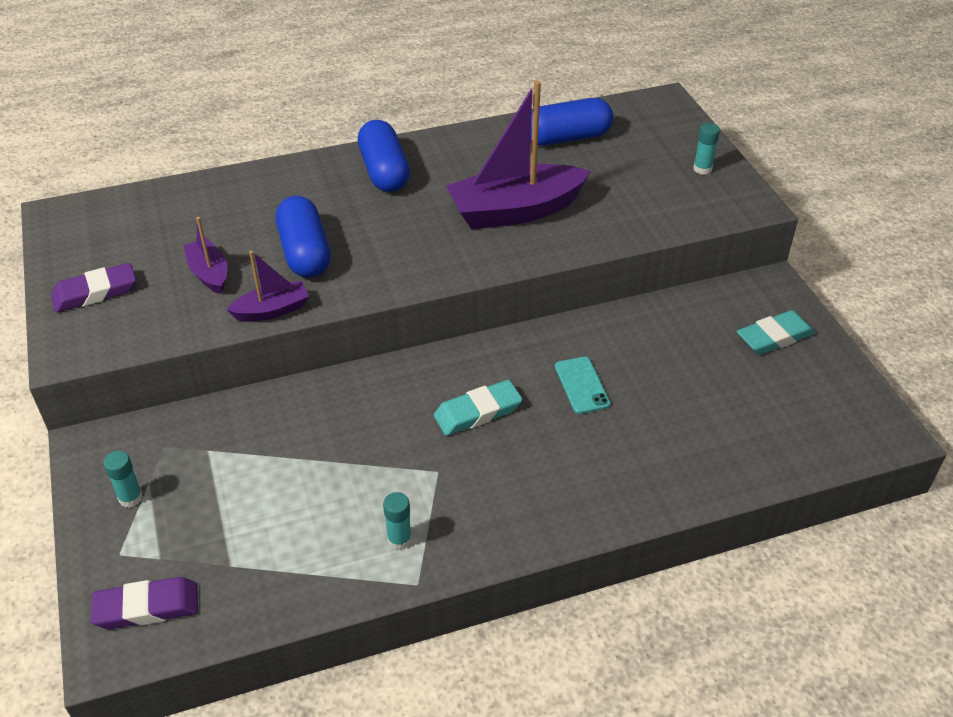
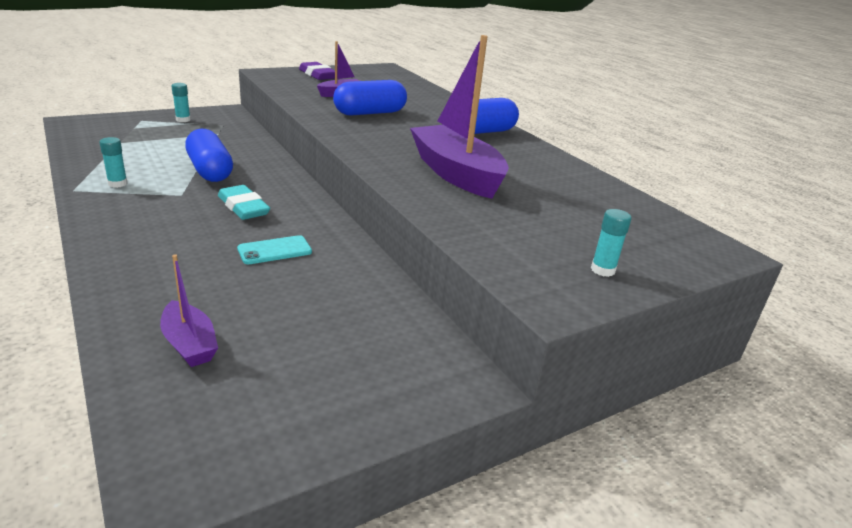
camera: 75 degrees right, 15 degrees down
(147, 607) = (98, 127): purple eraser -> none
(272, 310) = (306, 107): purple boat -> purple boat (189, 344)
(567, 138) = (593, 197): blue capsule -> blue capsule (210, 171)
(774, 337) = (365, 379): turquoise eraser -> none

